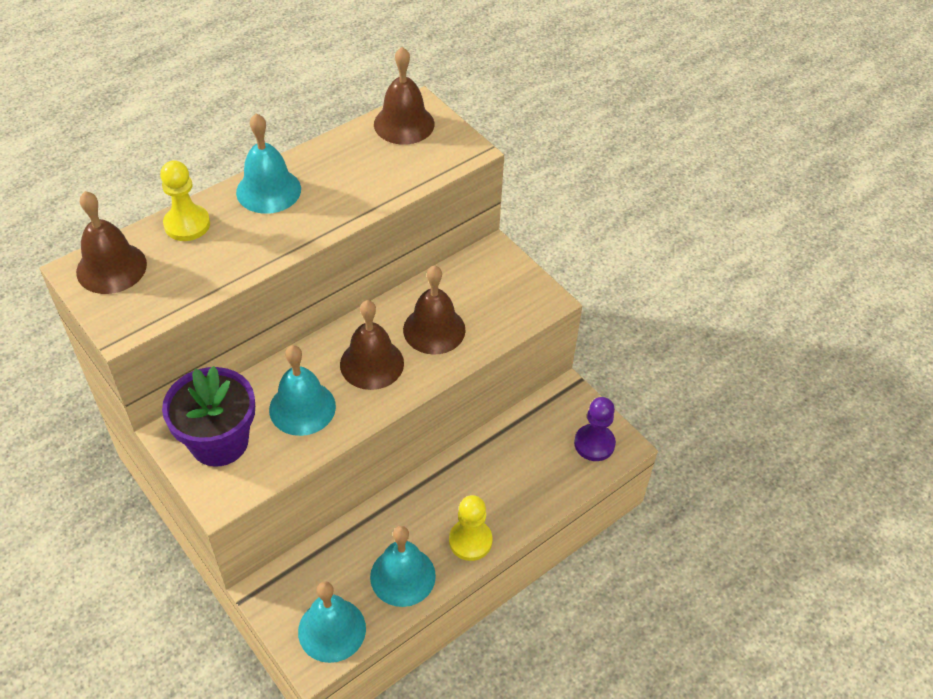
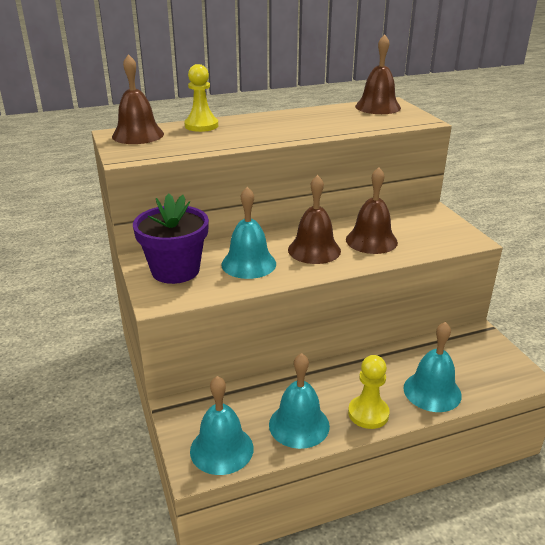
camera: 20 degrees right, 20 degrees down
(268, 190) = (266, 120): turquoise bell -> turquoise bell (432, 391)
(594, 444) = (499, 370): purple pawn -> none

